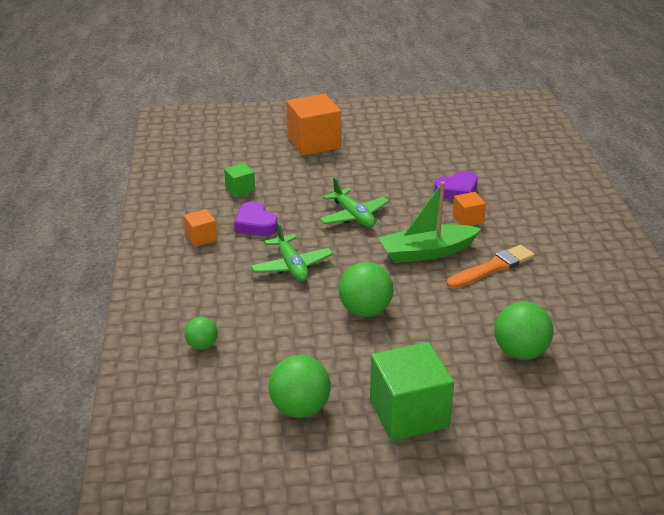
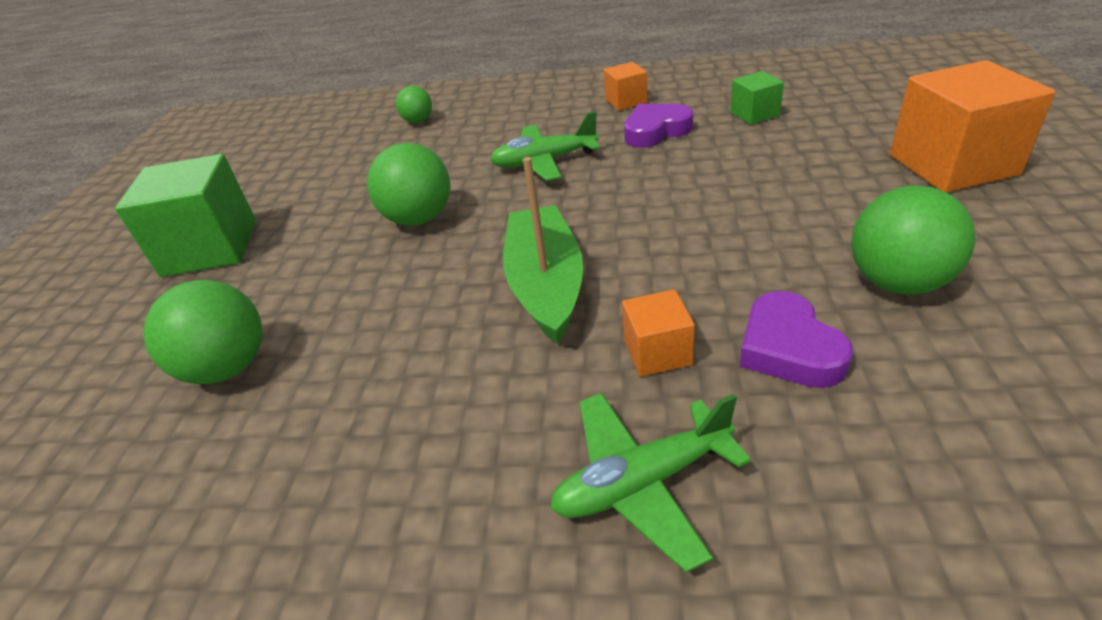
camera: 105 degrees right, 5 degrees up
(300, 408) = (282, 178): green ball -> green ball (898, 282)
(353, 216) = (675, 209): green plane -> green plane (642, 482)
(492, 268) = (469, 367): orange brush -> none

